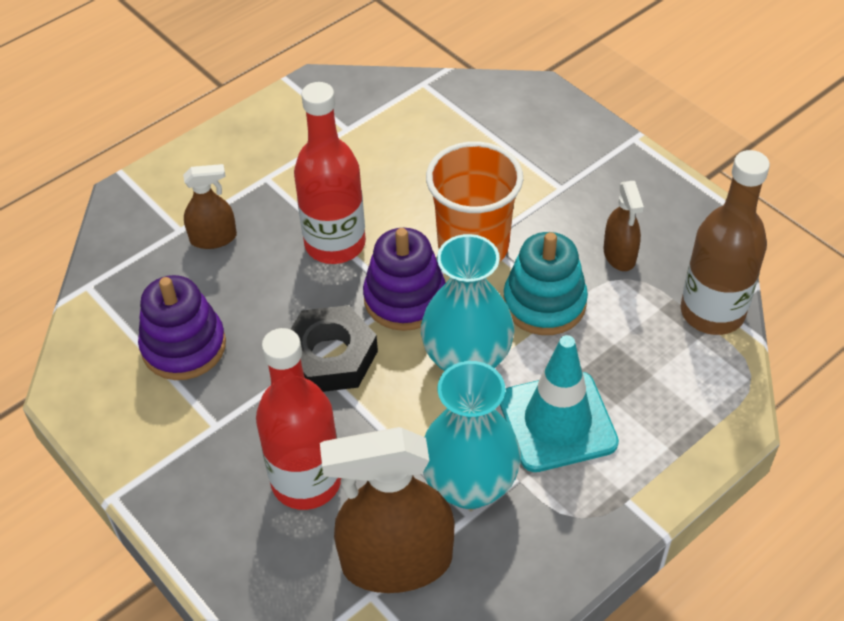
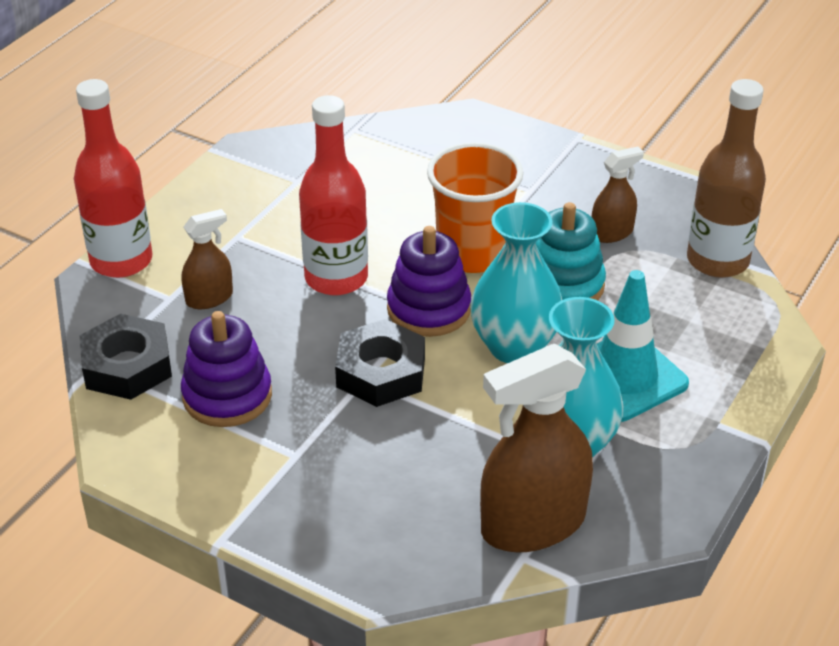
camera: 20 degrees left, 10 degrees down
(112, 292) = (127, 366): none -> black nut
(306, 481) = (411, 480): red bottle -> red bottle (121, 261)
(619, 255) = (612, 233): brown spray bottle -> brown spray bottle turned 90 degrees counterclockwise

